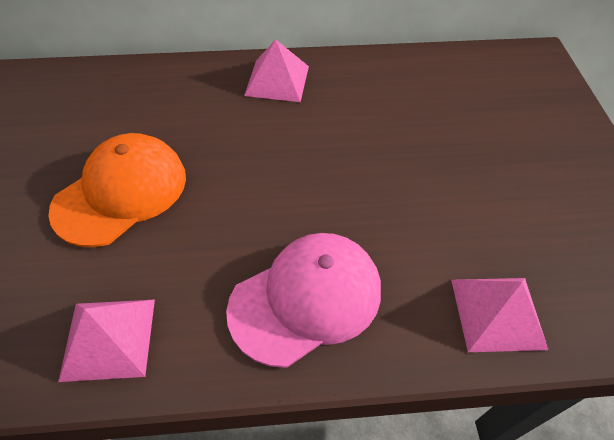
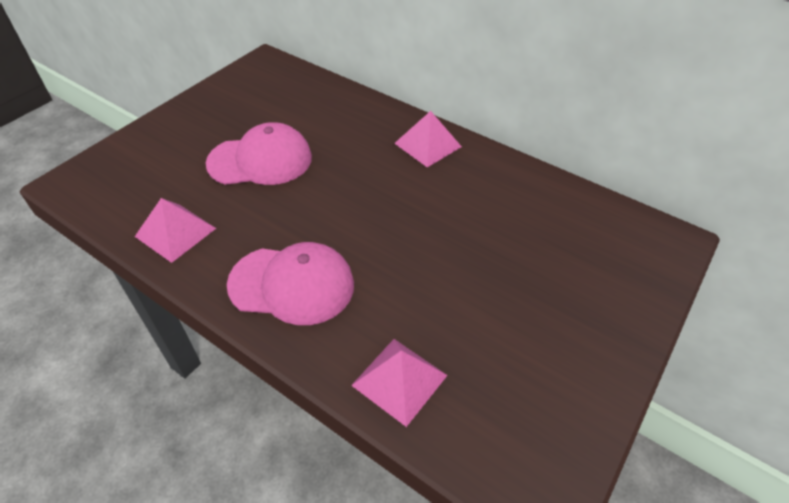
camera: 40 degrees right, 5 degrees down
(121, 192) = (260, 160): orange cap -> pink cap

